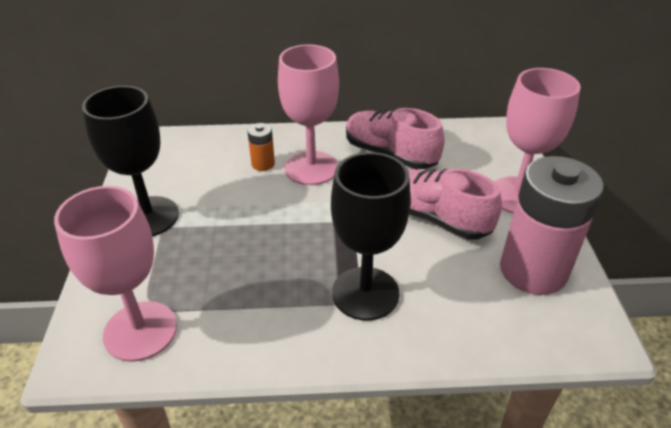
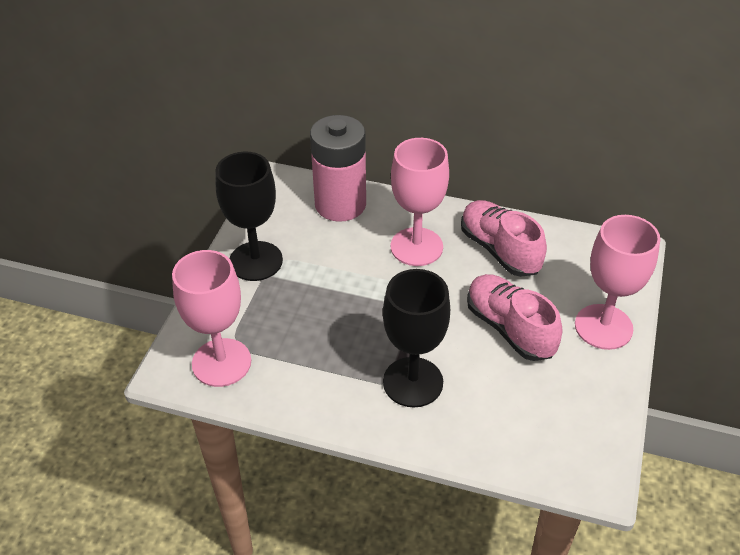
camera: 20 degrees right, 5 degrees up
(263, 164) = (373, 231): orange battery -> none
(533, 270) = (574, 404): pink battery -> pink battery (340, 204)

